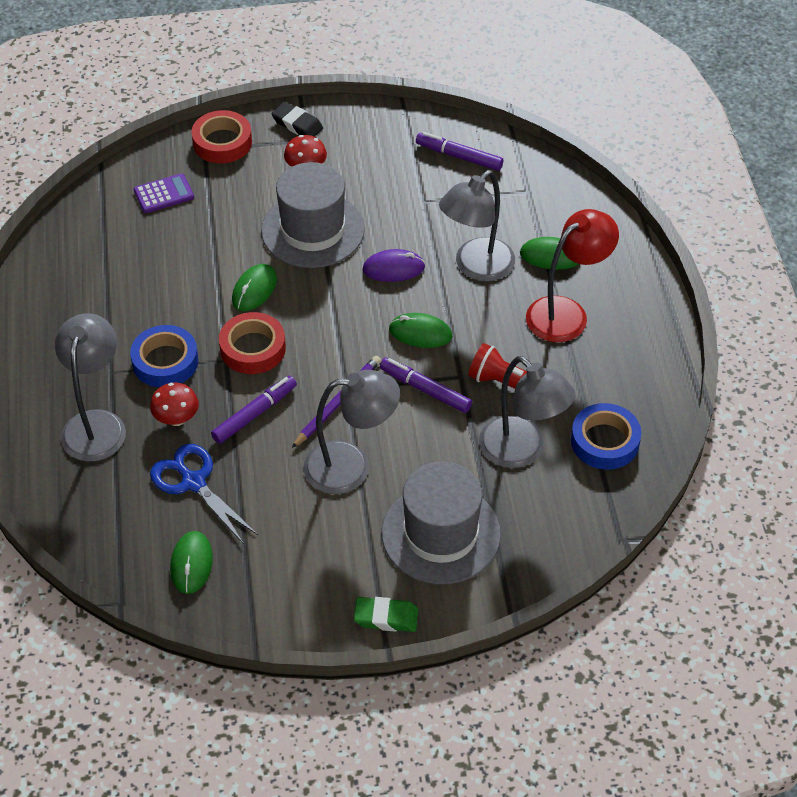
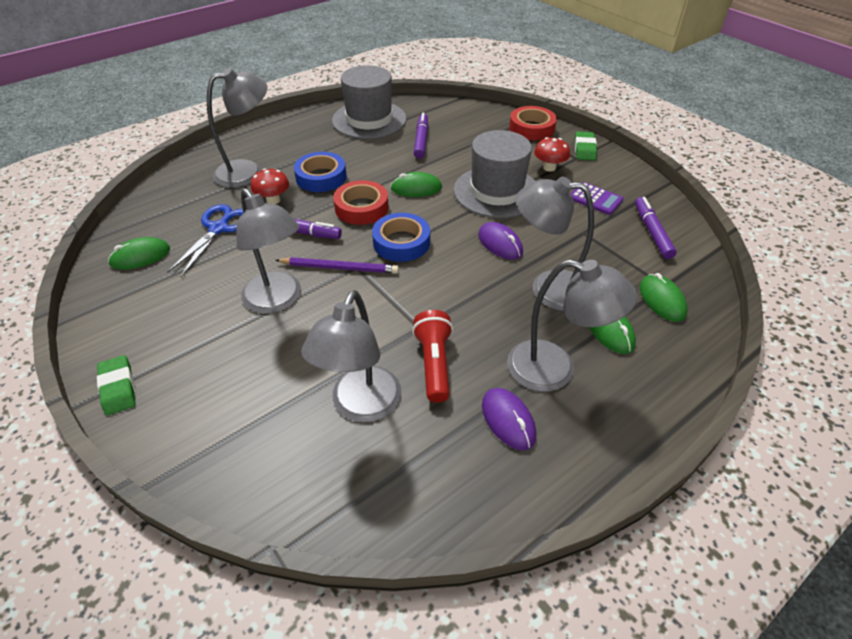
camera: 60 degrees right, 5 degrees down
(164, 194) = (463, 125): purple calculator -> purple calculator (595, 199)
(297, 124) = (584, 149): black eraser -> green eraser
(420, 333) = (447, 284): green mouse -> green mouse (662, 300)
(425, 390) = (388, 311): purple marker -> purple marker (421, 140)
(441, 534) = (230, 387): grey hat -> grey hat (369, 120)
(566, 313) = (555, 370): red lamp -> grey lamp
(594, 366) = (508, 420): none -> purple mouse
(605, 441) = (417, 472): blue tape -> blue tape (401, 242)

